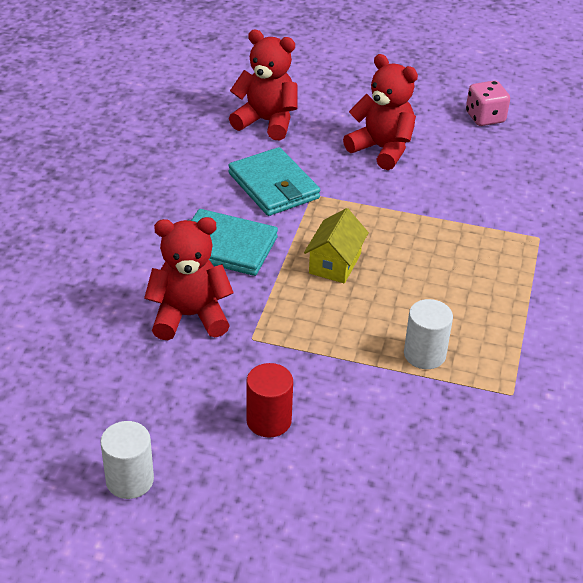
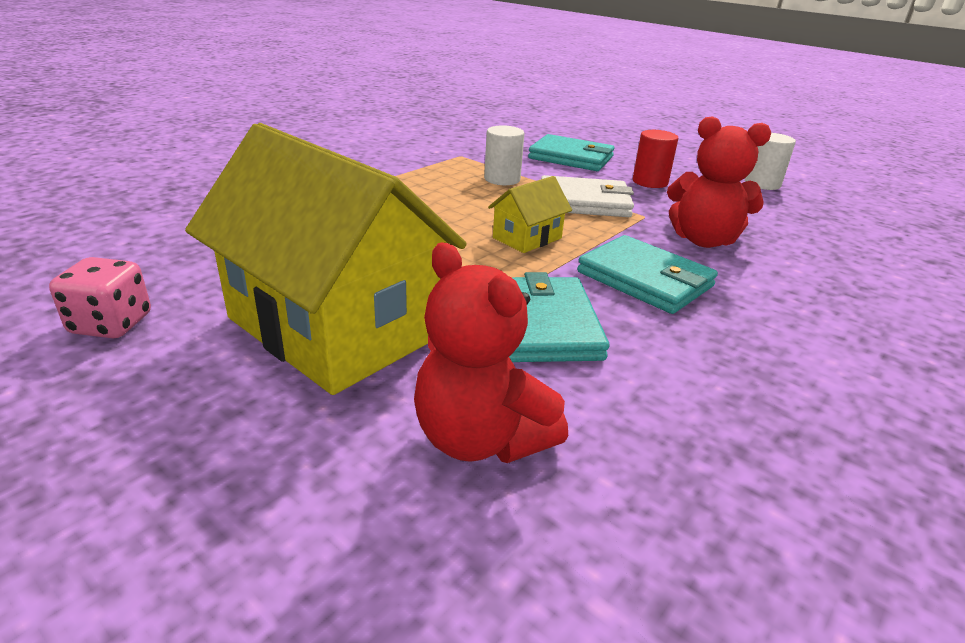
camera: 155 degrees left, 10 degrees down
(319, 341) = (584, 202): none -> white wallet
(382, 149) = (334, 327): red teddy bear -> yellow house
(389, 451) = (571, 158): none -> turquoise wallet

